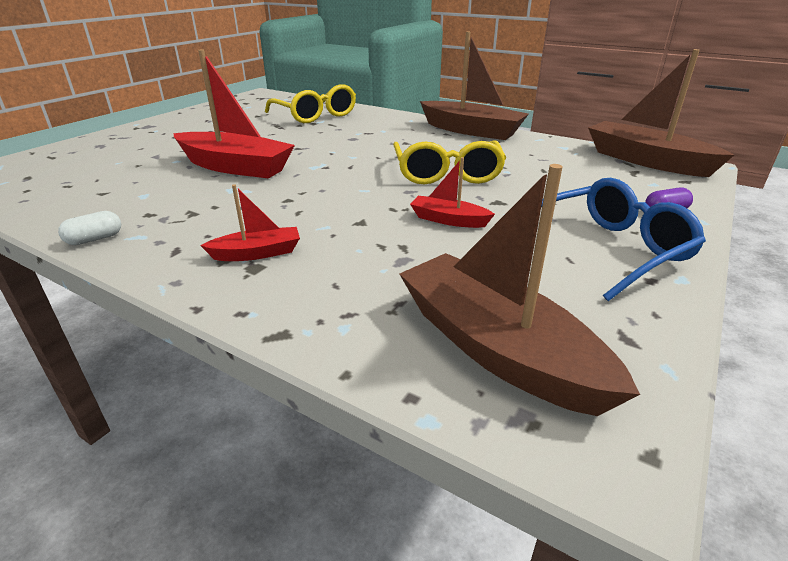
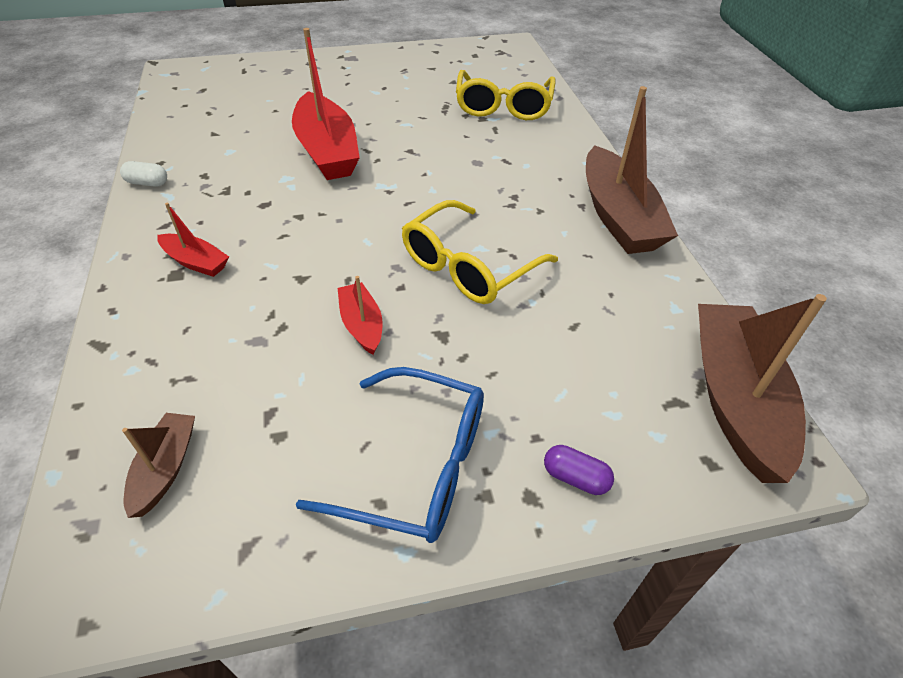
camera: 45 degrees right, 15 degrees up
(497, 348) = (165, 469): brown boat -> brown boat, size x0.49

